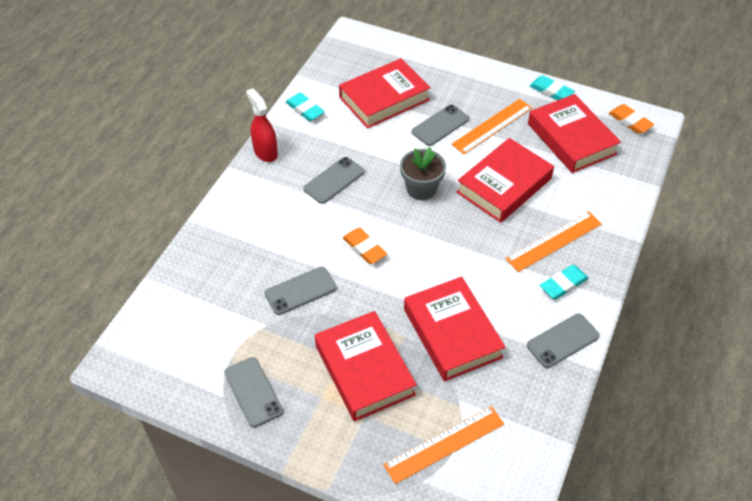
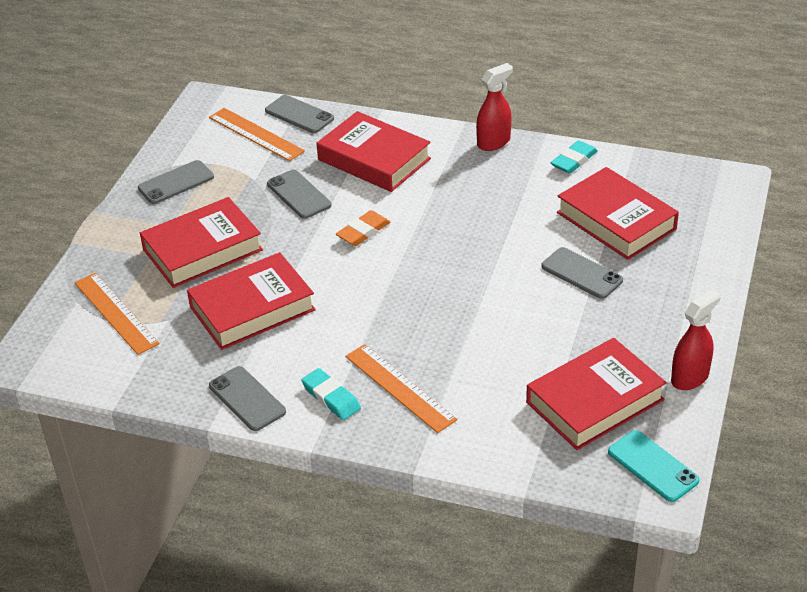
camera: 85 degrees right, 10 degrees down
(334, 180) = (462, 197): grey phone -> grey phone (299, 114)
(421, 189) = (464, 266): grey flower pot -> none
(492, 126) = (596, 321): orange ruler -> orange ruler (256, 134)
(504, 185) = (487, 338): red book -> red book (374, 159)
(551, 91) = (690, 377): turquoise eraser -> red spray bottle
(630, 121) = (653, 466): orange eraser -> turquoise phone

